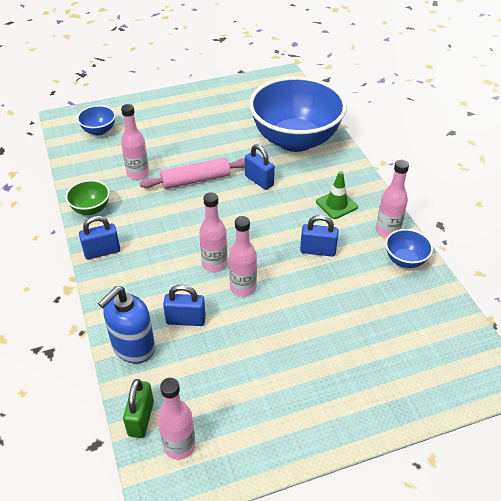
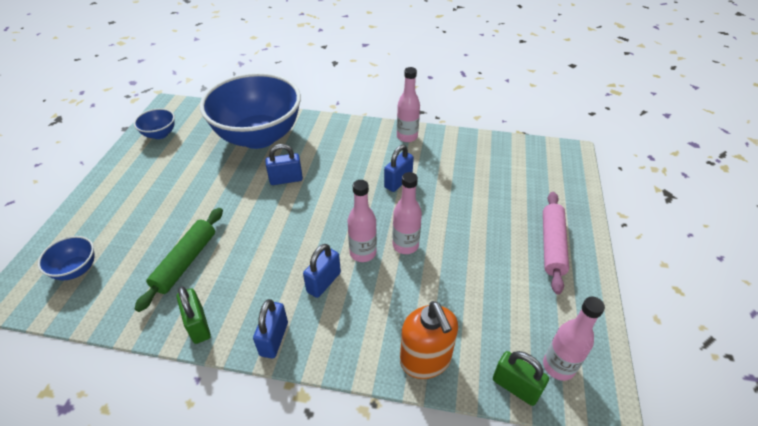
camera: 60 degrees left, 0 degrees up
(91, 209) = (198, 325): green bowl -> green padlock
(133, 347) = (425, 360): blue soap dispenser -> orange soap dispenser
(138, 174) = (185, 262): pink bottle -> green rolling pin
(185, 320) = (416, 302): blue padlock -> blue padlock (324, 282)
(196, 180) = (242, 221): pink rolling pin -> pink rolling pin (552, 245)
(336, 204) = (356, 149): green traffic cone -> none
(405, 260) = (442, 142): blue bowl -> blue bowl (160, 134)

